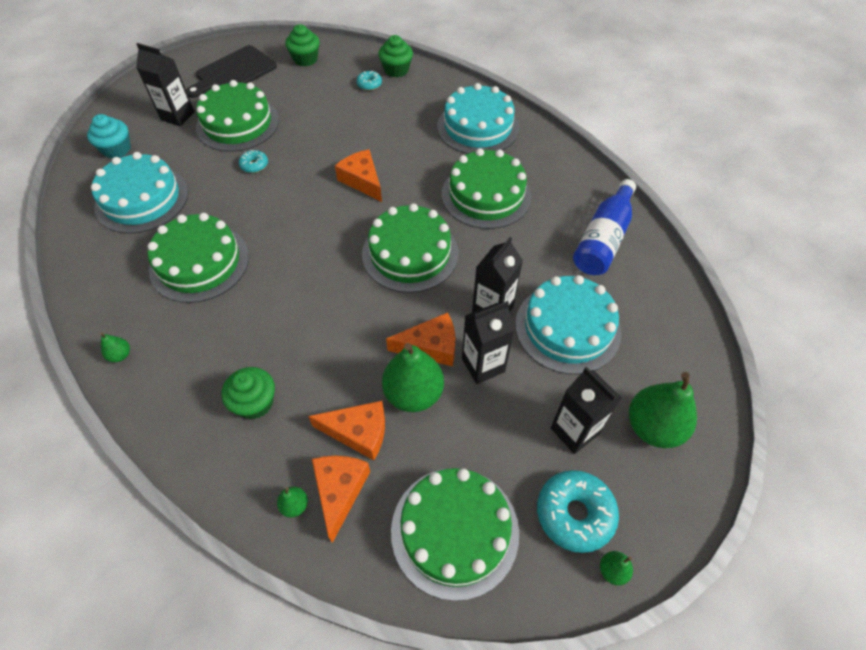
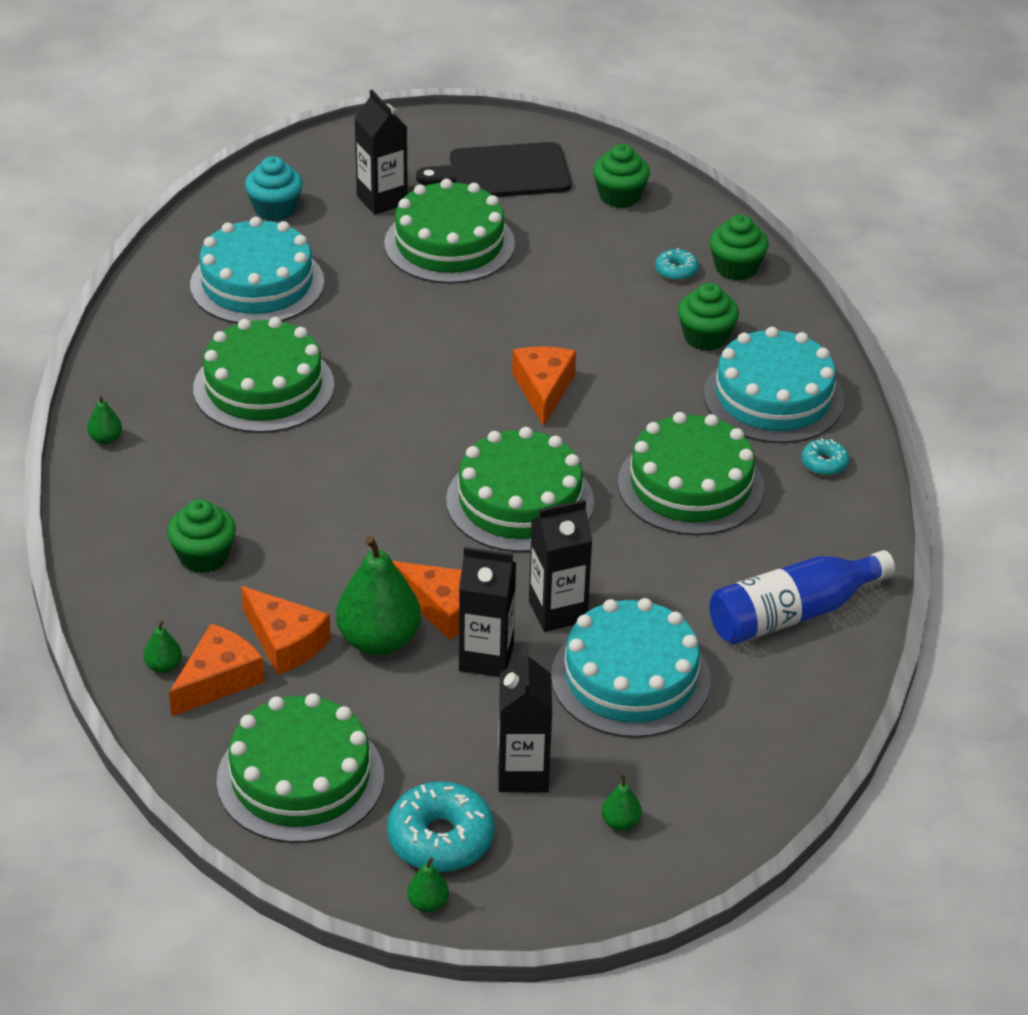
camera: 35 degrees right, 15 degrees down
(254, 165) = (424, 306): turquoise donut -> turquoise donut (824, 463)
(416, 112) = (705, 337): none -> green cupcake
(653, 427) = (620, 823): green pear -> green pear, size x0.45

